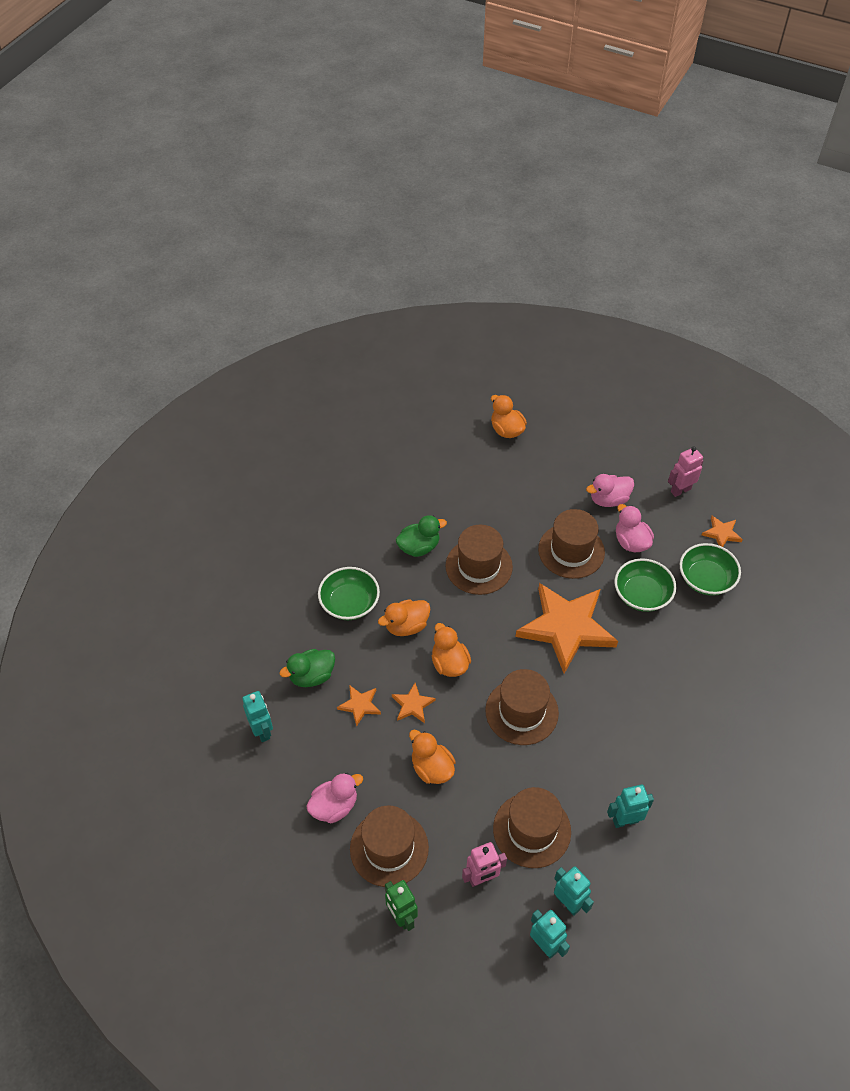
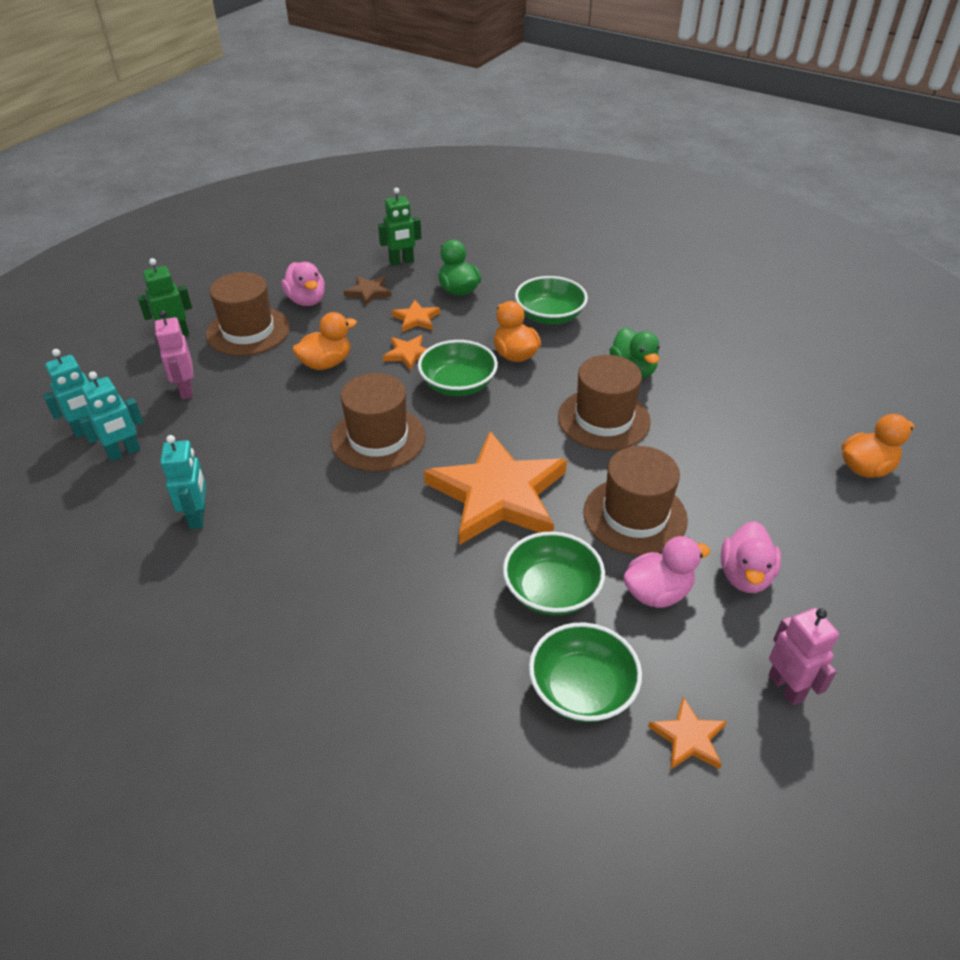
camera: 95 degrees right, 10 degrees down
(262, 731) = (401, 262): turquoise robot -> green robot
(318, 752) = (368, 292): none -> brown star
(449, 663) = (458, 384): orange duck -> green bowl
(532, 830) = (222, 432): brown hat -> none
(608, 499) = (745, 576): pink duck -> pink duck turned 150 degrees counterclockwise

